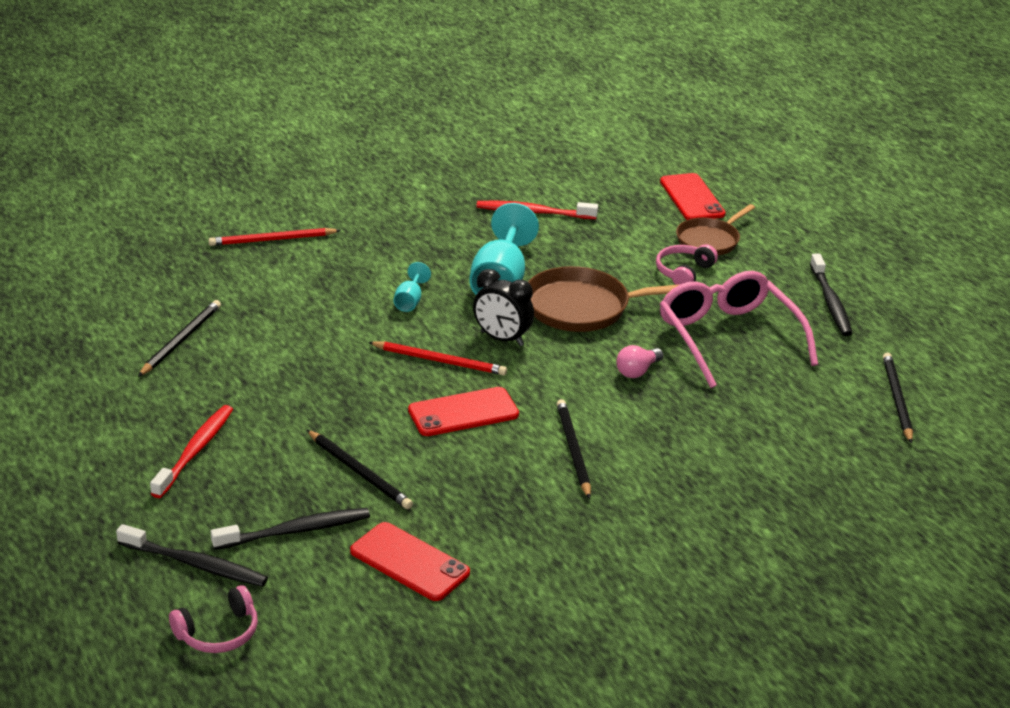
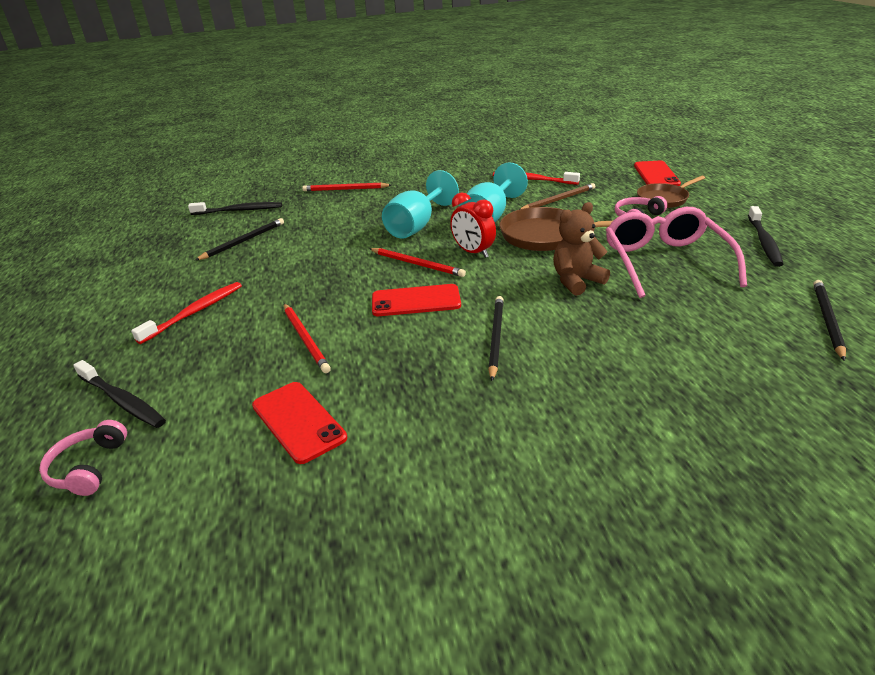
camera: 20 degrees right, 0 degrees up
(218, 632) = (88, 467): pink headphones -> pink headphones turned 105 degrees clockwise
(295, 531) = (221, 381): black toothbrush -> black toothbrush (239, 210)
(359, 472) = (305, 339): black pencil -> red pencil
(410, 301) = (416, 226): turquoise goblet -> turquoise goblet, size x2.09
(502, 338) = (473, 252): black clock -> red clock
(579, 247) = (558, 200): none -> brown pencil
(637, 371) = (576, 281): pink light bulb -> brown teddy bear

